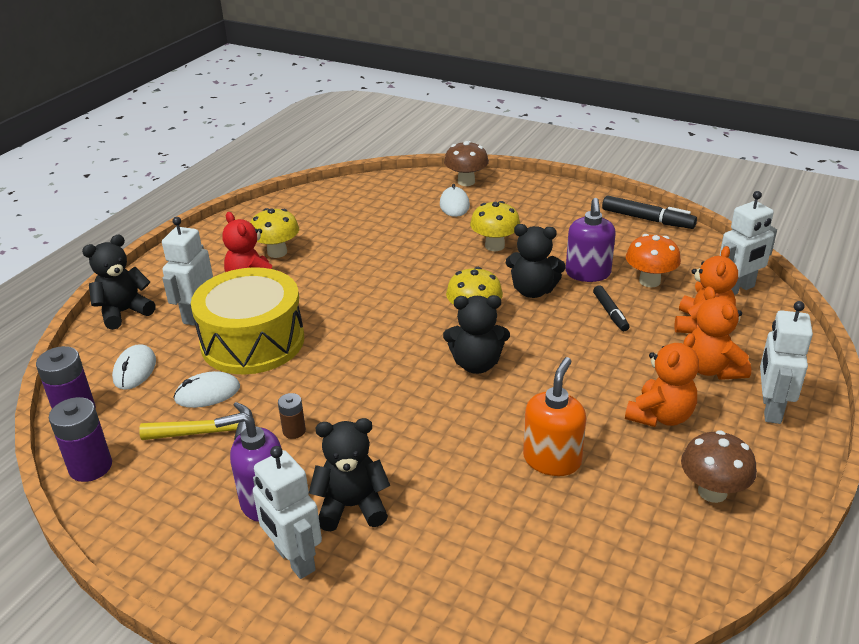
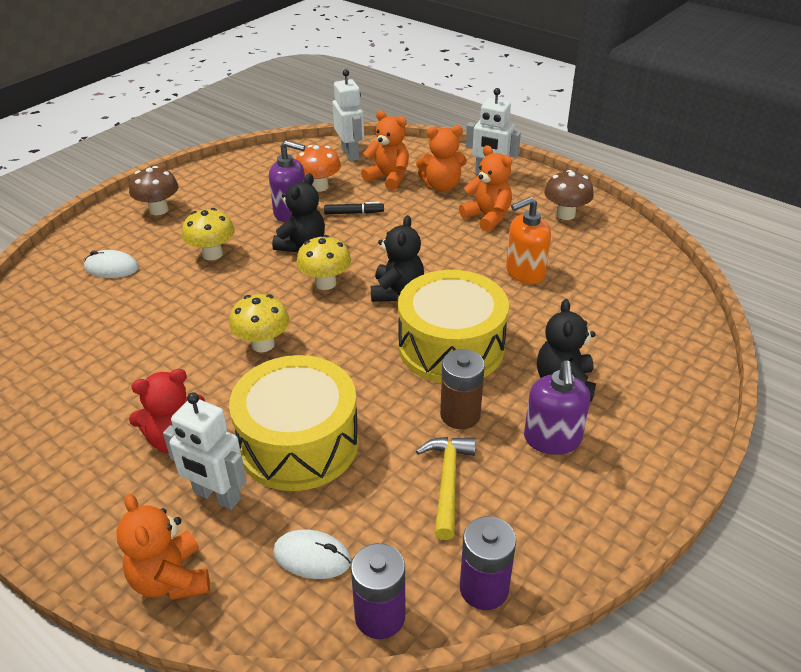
camera: 80 degrees left, 5 degrees up
(124, 312) = (171, 579): black teddy bear -> orange teddy bear
(207, 393) = (381, 483): white mouse -> none
(277, 252) = (115, 416): yellow mushroom -> yellow mushroom (263, 344)
(294, 431) = (460, 415): brown battery -> brown battery, size x1.77
(294, 559) = (622, 422): white robot -> none
(394, 413) = (451, 347): none -> yellow drum
(466, 182) = (67, 253): brown mushroom -> brown mushroom (158, 210)
(552, 460) = (525, 272): orange soap dispenser -> orange soap dispenser turned 60 degrees counterclockwise
(647, 219) = (225, 168): black marker -> none

